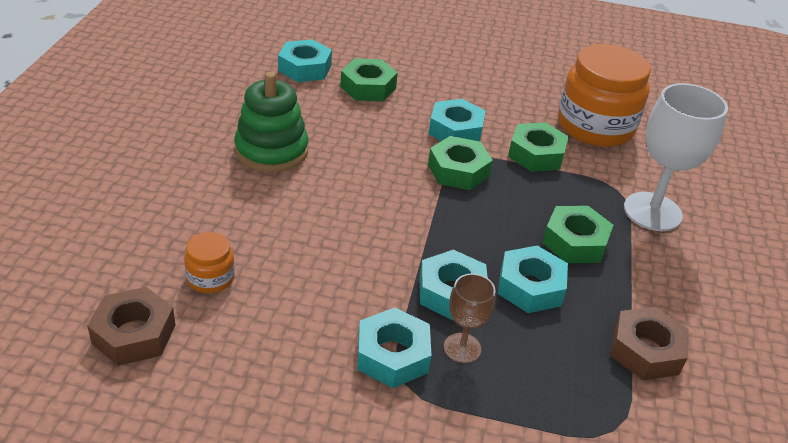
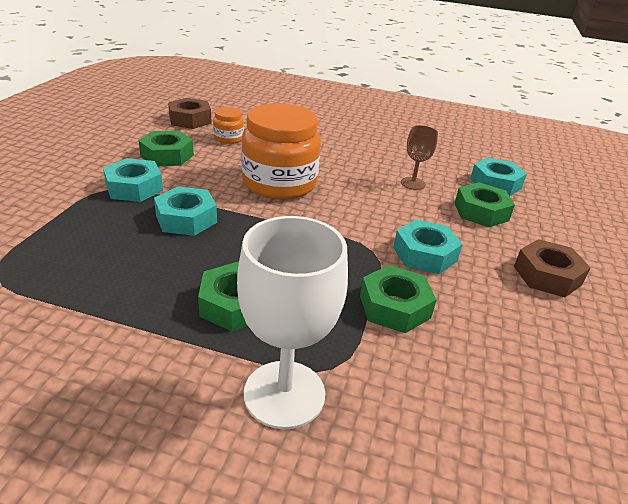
camera: 95 degrees right, 5 degrees down
(271, 151) = (365, 163): green stacking toy -> none
(458, 170) = (353, 246): green nut -> green nut (167, 155)
(462, 348) = (126, 215): brown goblet -> brown goblet (413, 183)
(530, 287) = (179, 260): turquoise nut -> none
(595, 126) = (480, 382): orange jar -> orange jar (279, 183)
(645, 351) = (63, 318): brown nut -> brown nut (547, 275)

